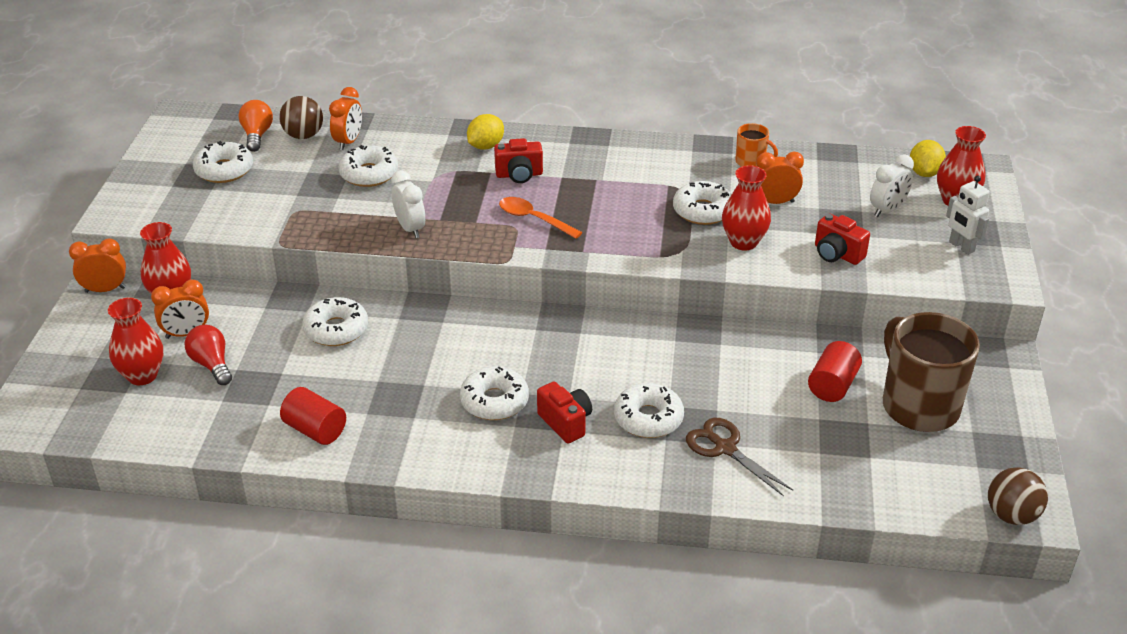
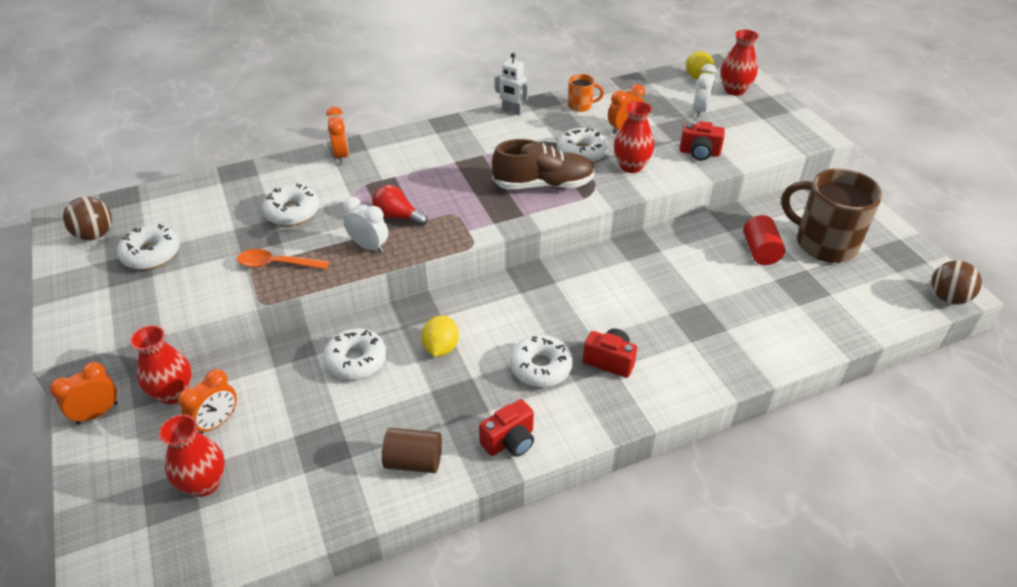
camera: 30 degrees left, 5 degrees up
(212, 364) = (266, 442): red light bulb -> red light bulb (397, 216)
(257, 135) = (158, 212): orange light bulb -> none
(303, 136) = (203, 198): brown ball -> brown ball (95, 235)
(315, 430) = (413, 461): red cylinder -> brown cylinder
(348, 142) = (250, 190): orange clock -> orange clock (341, 156)
(486, 146) = (372, 156): yellow lemon -> yellow lemon (441, 348)
(519, 175) = (420, 171): red camera -> red camera (510, 441)
(534, 219) = (463, 202): orange spoon -> orange spoon (277, 264)
(630, 229) = (543, 185): none -> brown shoe
(648, 418) = (665, 330): white donut -> none
(725, 448) = (737, 330): brown scissors -> none
(961, 247) = (768, 120): white robot -> white robot (512, 111)

